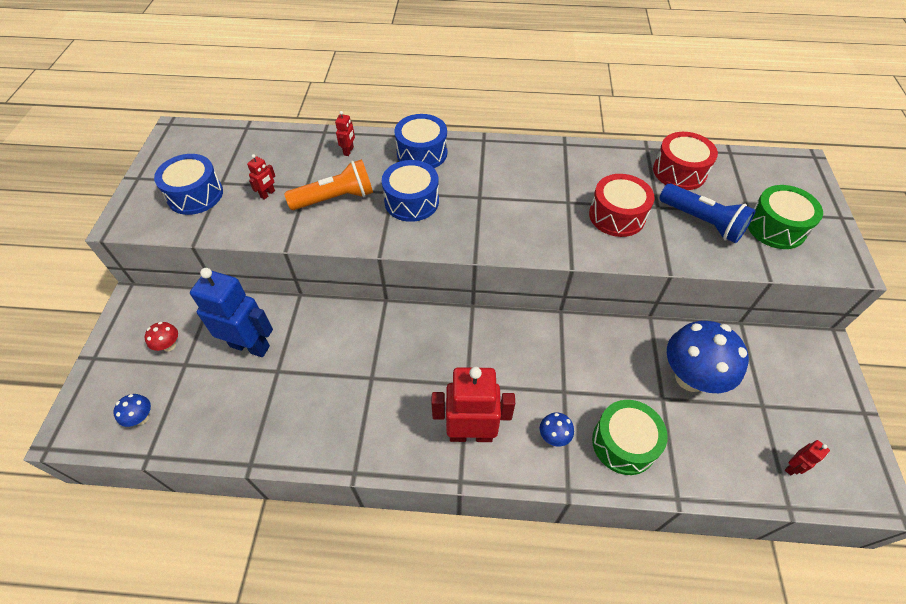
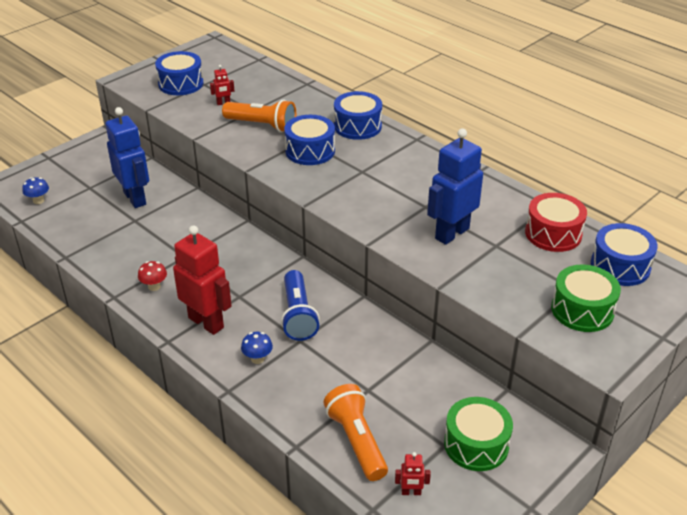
camera: 40 degrees right, 15 degrees down
(169, 345) = (92, 173): red mushroom -> red mushroom (154, 286)
(349, 151) = (307, 102): red robot -> none
(617, 216) = (451, 233): red drum -> blue robot
(624, 443) = (301, 394): green drum -> green drum (476, 444)
(690, 378) = (408, 393): blue mushroom -> none
(702, 222) = (519, 273): blue flashlight -> blue flashlight (298, 315)
(709, 453) = (356, 441): none -> orange flashlight
(749, 173) = (620, 266): none -> blue drum

